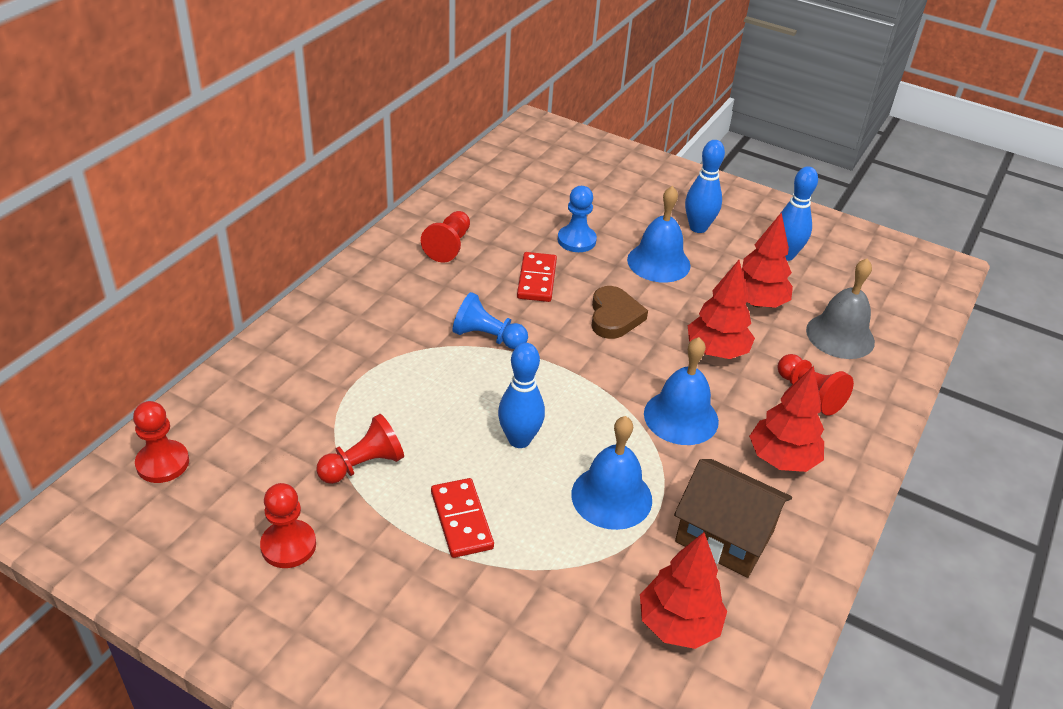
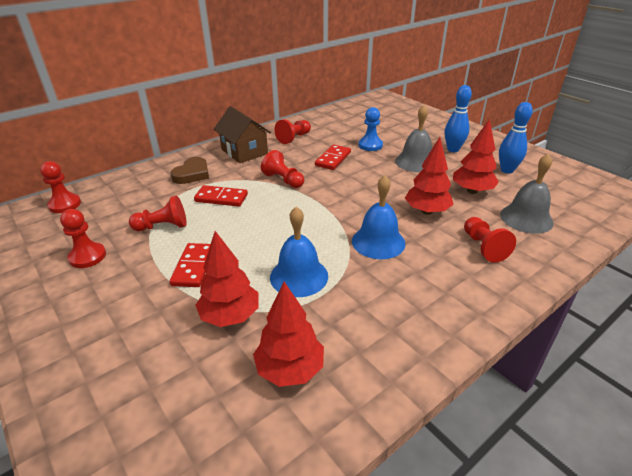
camera: 25 degrees right, 5 degrees down
(415, 392) = (221, 198): none -> red domino
(487, 337) = (283, 180): blue pawn -> red pawn
(519, 440) = (263, 233): blue bowling pin -> none
(614, 317) = (368, 183): brown heart -> brown heart (192, 174)
(658, 262) = (415, 162): blue bell -> grey bell
(724, 536) = (364, 320): brown house -> brown house (244, 152)
(782, 459) = (439, 281): red tree -> red tree (230, 316)

